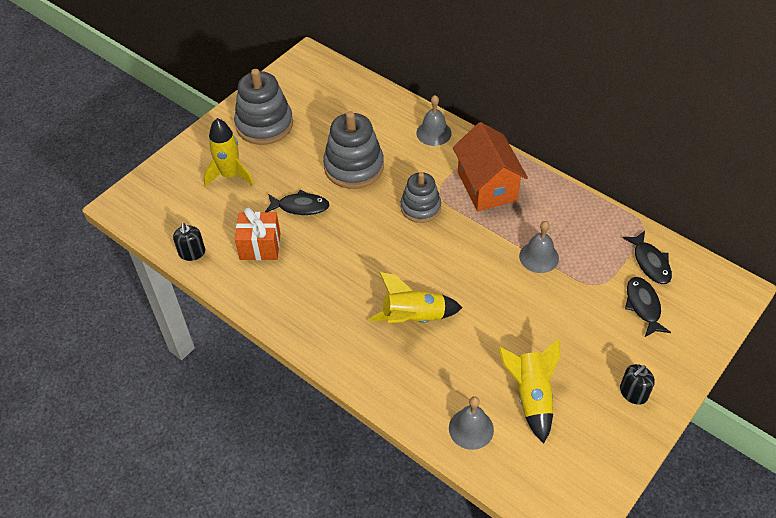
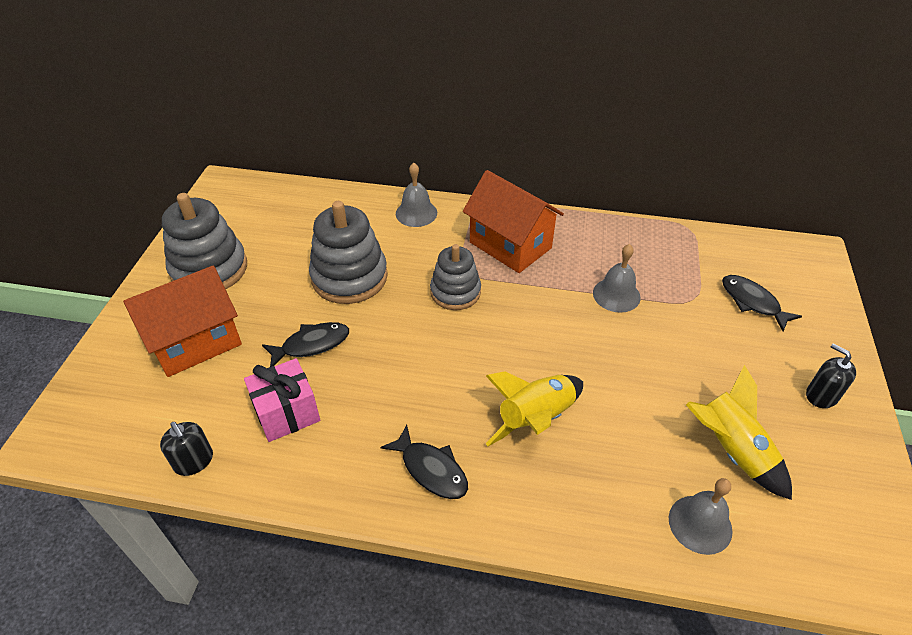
camera: 30 degrees left, 5 degrees down
(230, 175) = (195, 341): yellow rocket -> orange house
(260, 246) = (287, 413): orange gift -> pink gift
(633, 393) = (821, 395): black soap dispenser -> black soap dispenser turned 120 degrees clockwise
(650, 263) = (722, 258): black fish -> black fish (431, 469)

